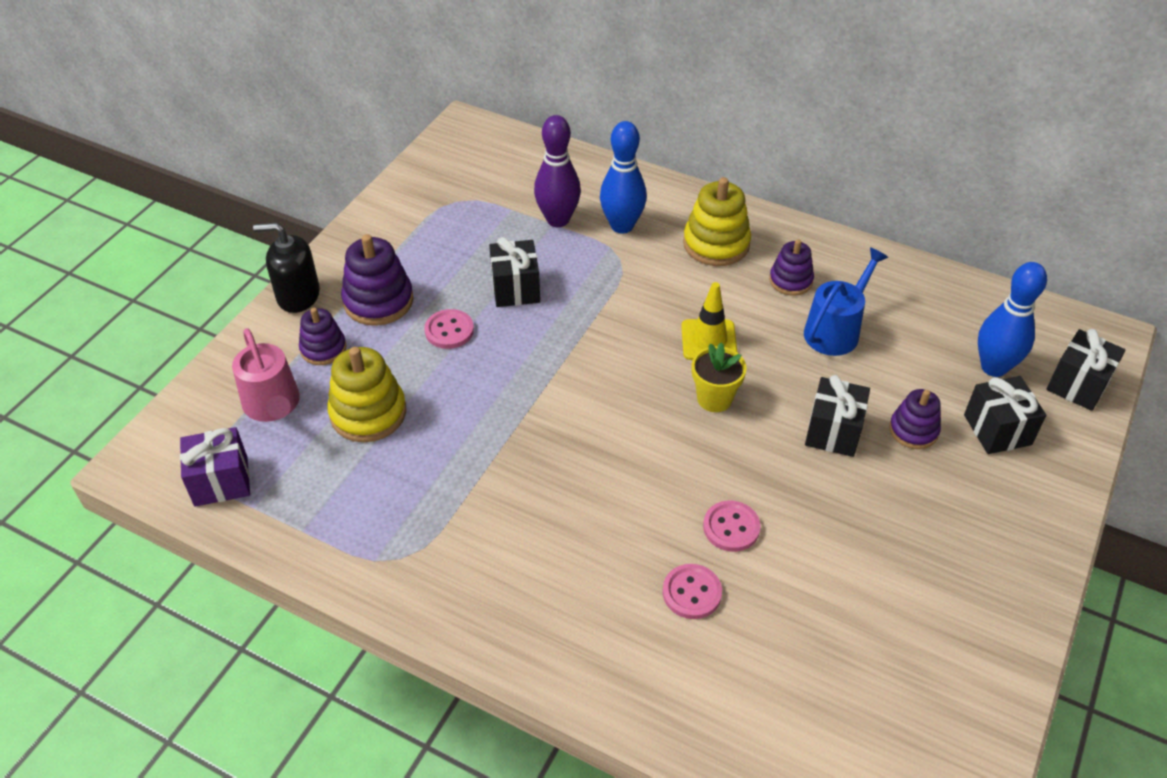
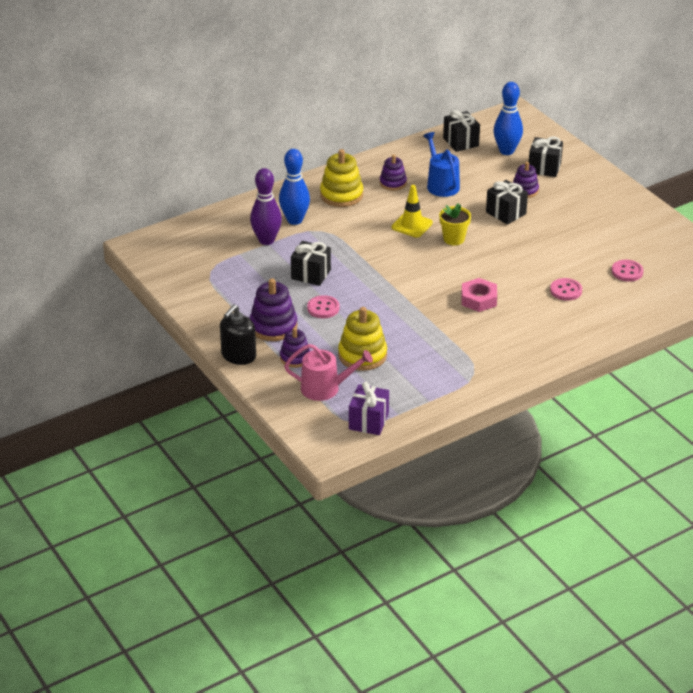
camera: 60 degrees left, 10 degrees down
(587, 489) = (479, 299): none -> pink nut
(731, 527) = (538, 265): pink button -> pink button (627, 272)
(1078, 385) = (537, 134): black gift -> black gift (461, 142)

